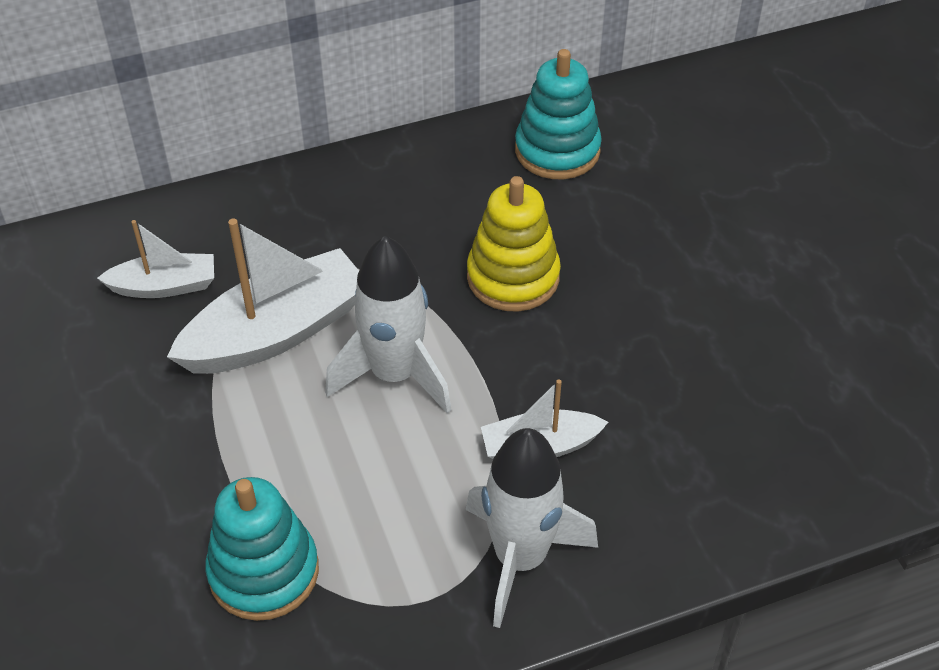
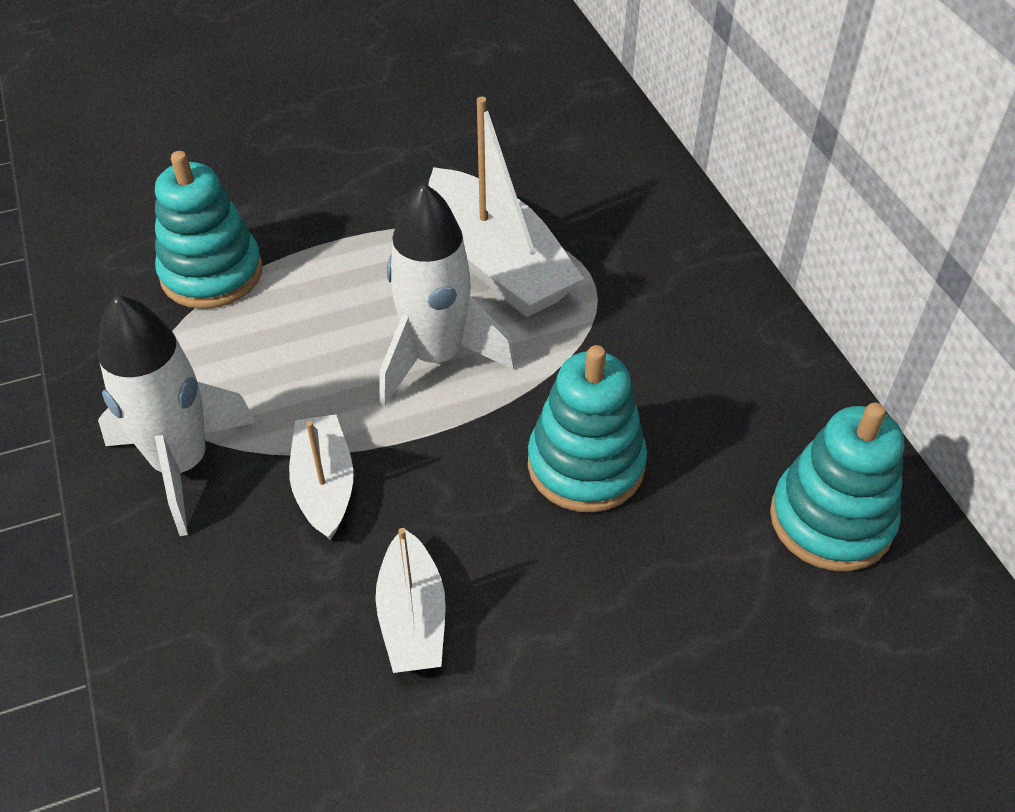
camera: 90 degrees right, 0 degrees up
(164, 286) = (558, 182): white boat -> white boat (412, 617)
(513, 277) = (586, 465): yellow stacking toy -> turquoise stacking toy

